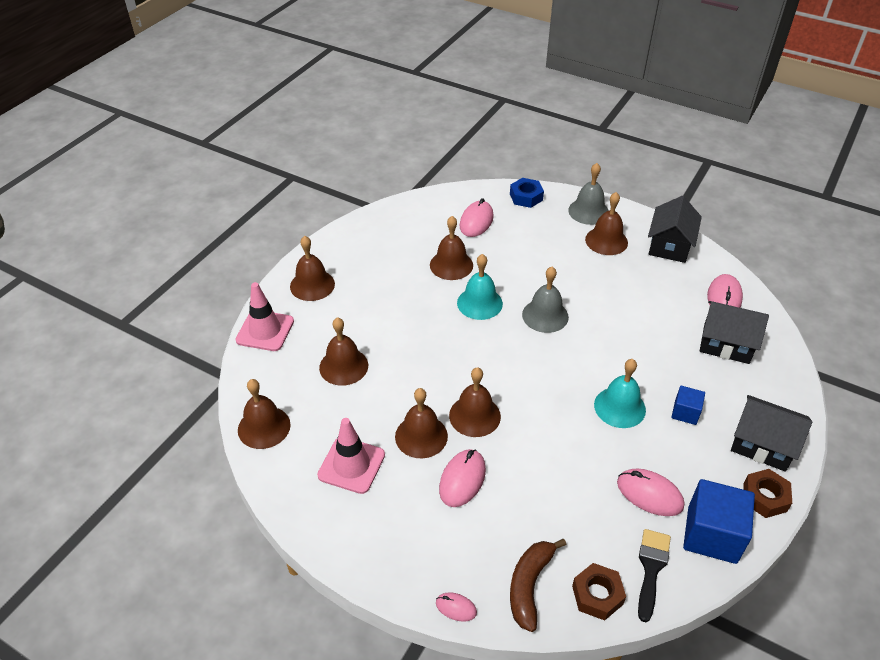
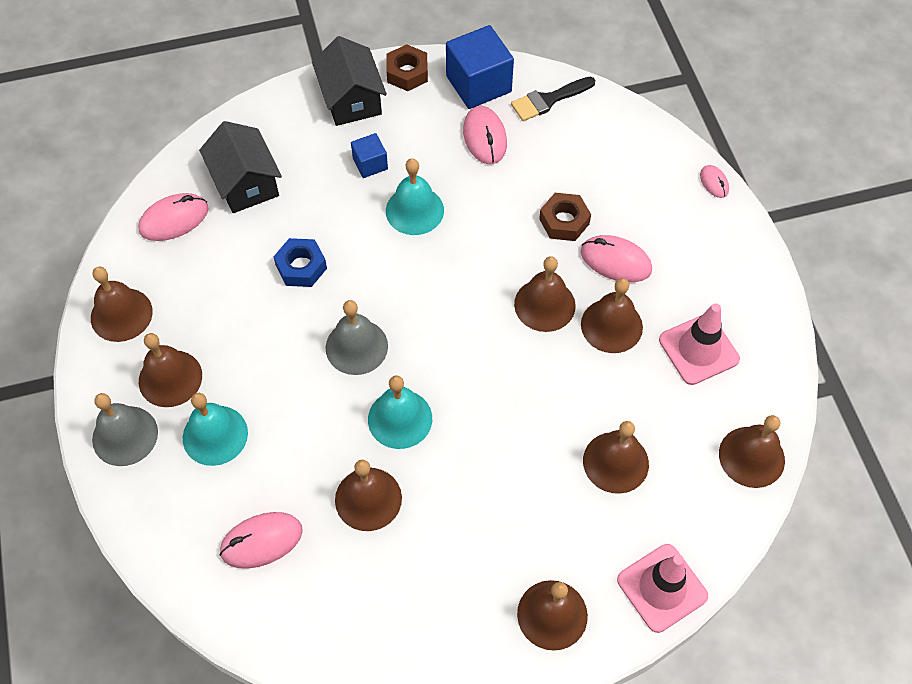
camera: 135 degrees left, 15 degrees up
(462, 480) = (615, 261): pink mouse -> pink mouse turned 45 degrees clockwise
(526, 197) = (156, 527): blue nut -> blue nut (301, 267)
(529, 585) = (646, 155): brown banana -> none
(553, 237) = (215, 435): none -> turquoise bell
(597, 595) = (605, 115): brown nut -> brown nut (564, 221)
(670, 245) = (121, 314): black house -> brown bell

